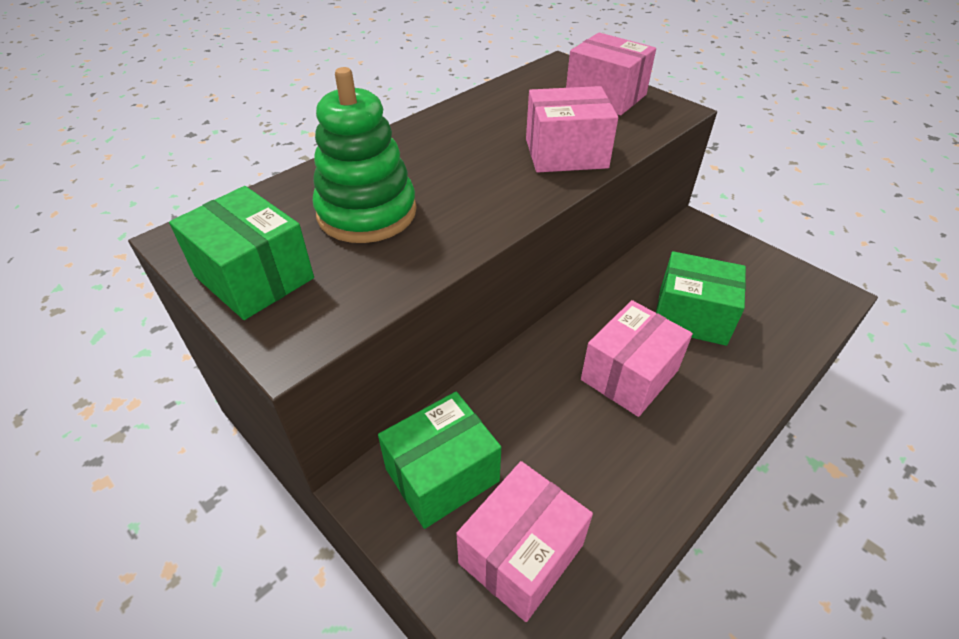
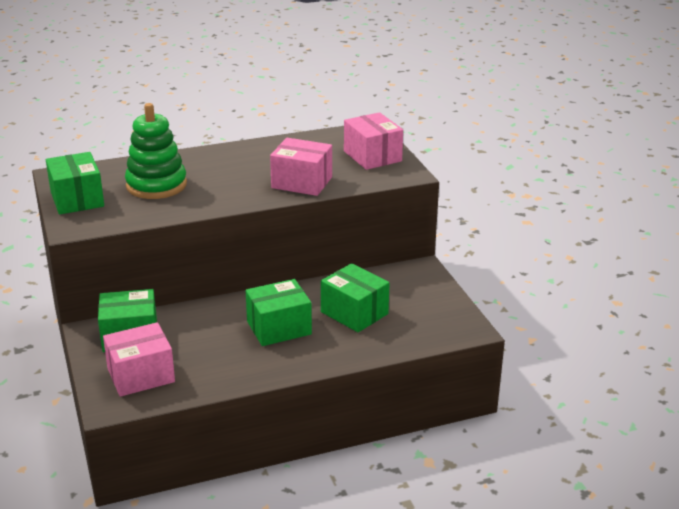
camera: 25 degrees right, 15 degrees down
(629, 375) = (279, 328): pink box -> green box

